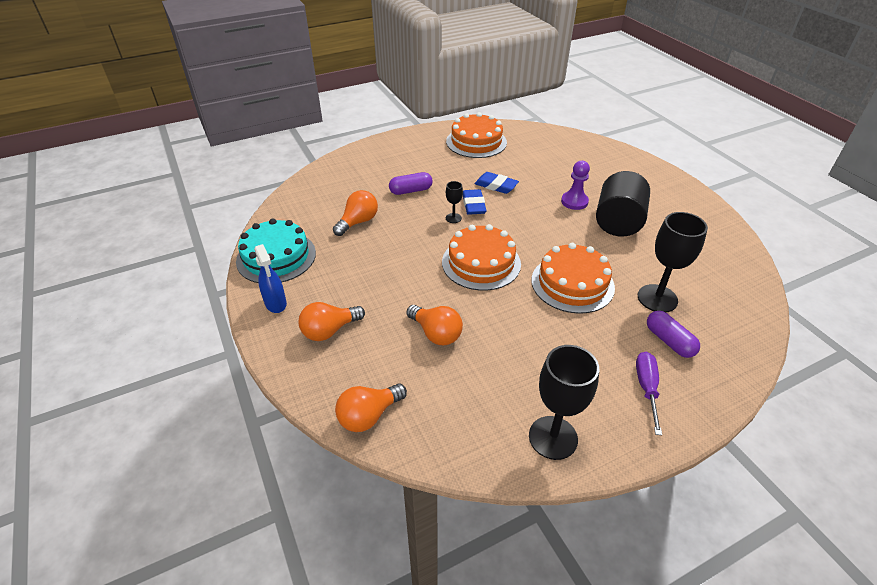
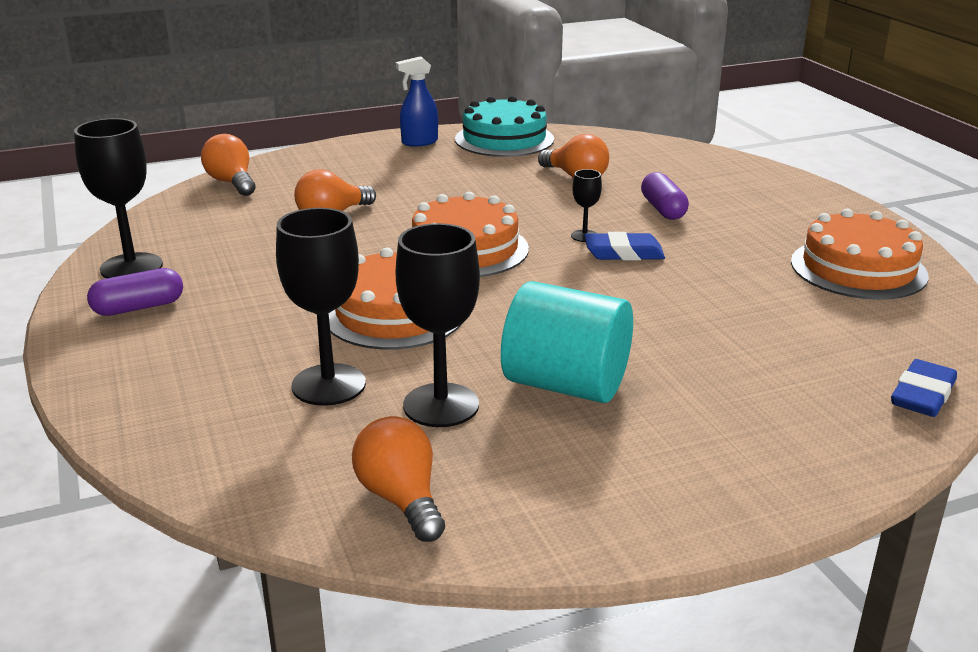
camera: 95 degrees right, 15 degrees down
(329, 330) = (364, 165): orange light bulb -> orange light bulb (401, 499)
(496, 186) = (690, 275): blue eraser -> blue eraser (922, 395)
(574, 202) = (641, 347): purple pawn -> none
(617, 222) = (566, 385): black cylinder -> turquoise cylinder
(646, 387) = (155, 338): purple screwdriver -> none
(654, 258) = (441, 405): none -> black goblet
(669, 341) = (227, 375): purple capsule -> purple capsule (138, 307)

